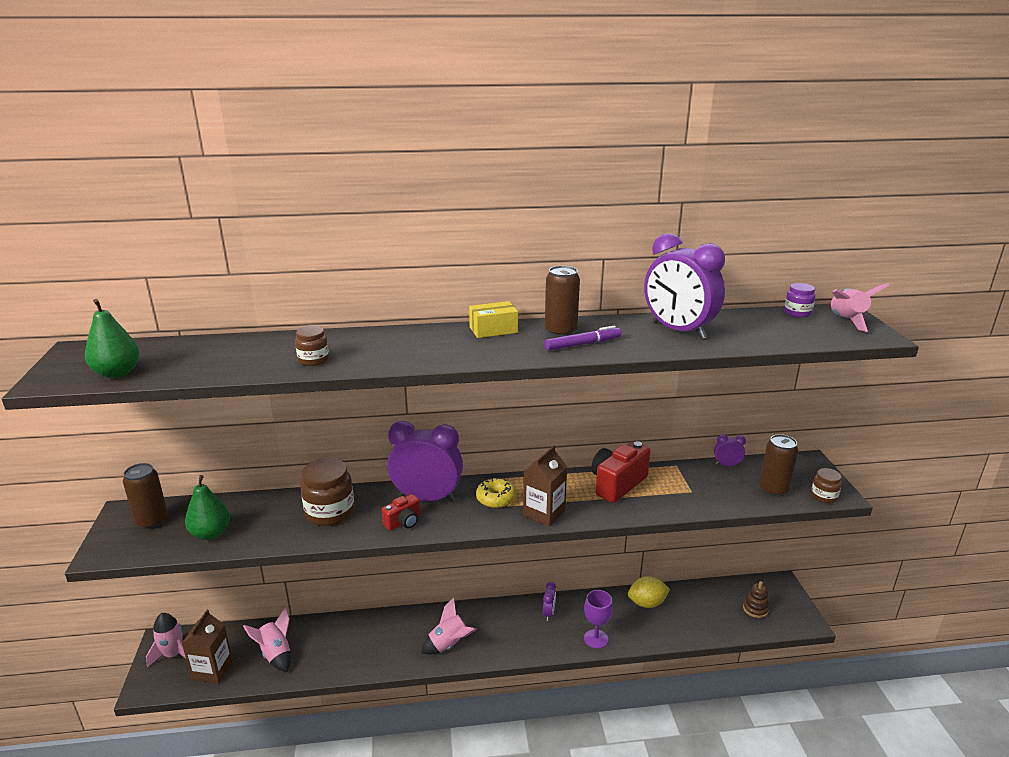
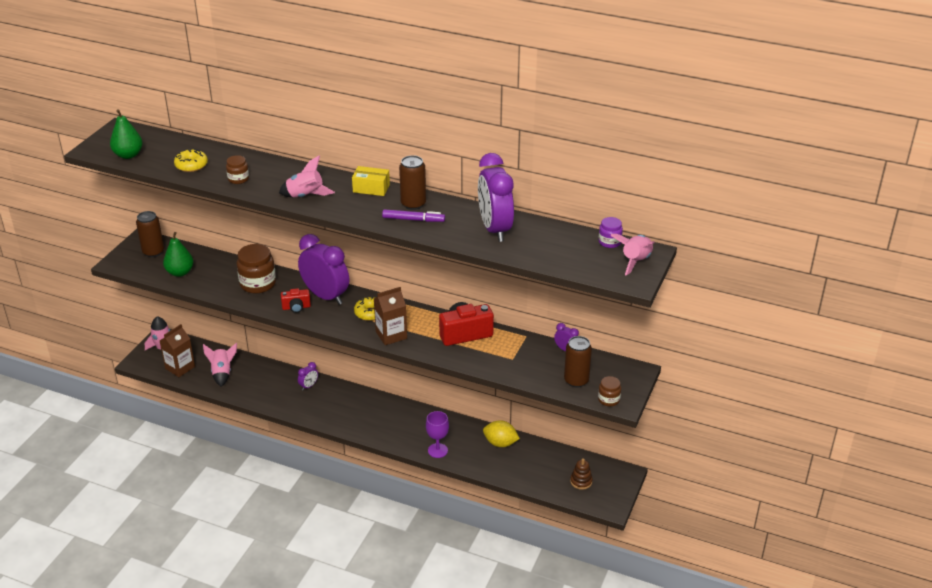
camera: 30 degrees right, 10 degrees up
(229, 362) = (191, 165): none -> yellow donut
(449, 645) = (334, 412): pink rocket -> pink rocket (305, 196)
(549, 613) = (421, 420): purple clock -> purple clock (309, 386)

